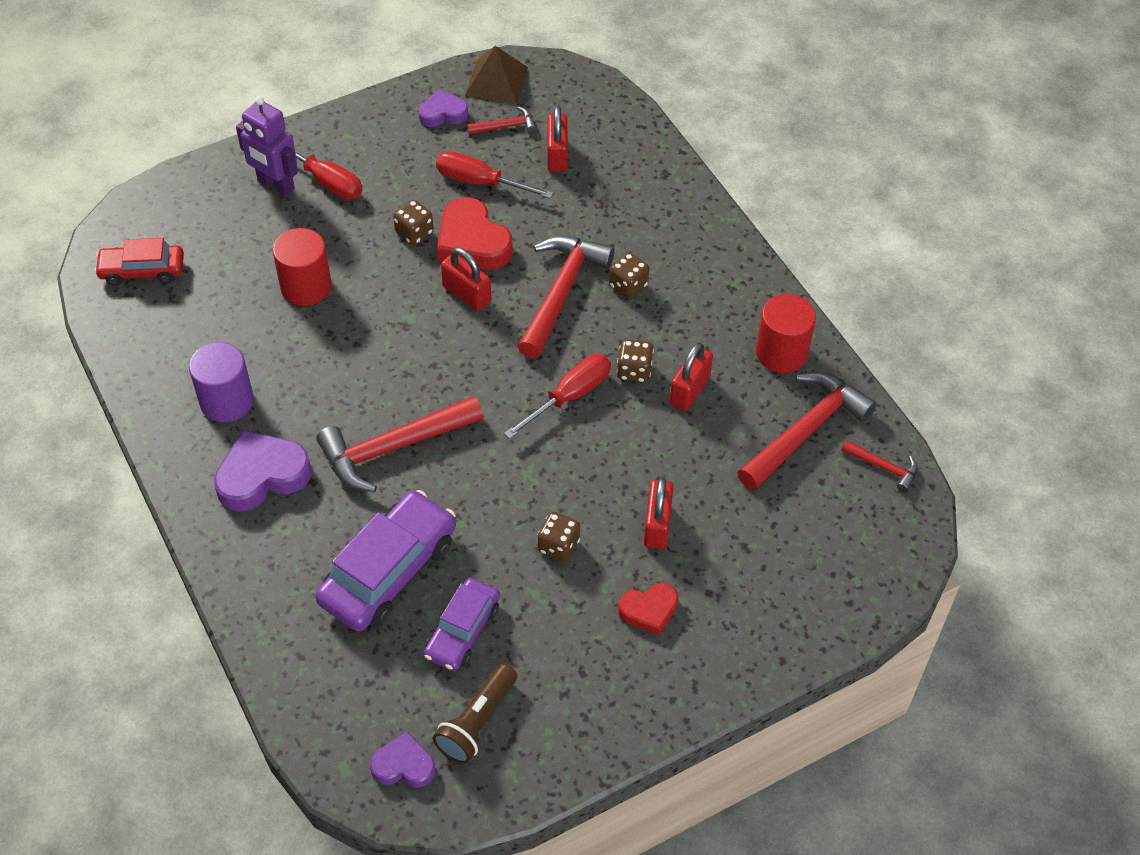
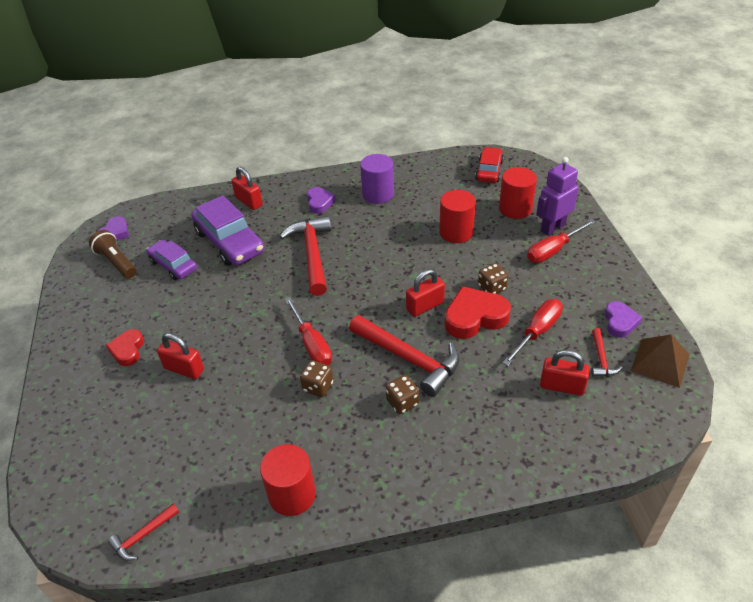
camera: 110 degrees right, 10 degrees down
(238, 228) = (515, 209): none -> red cylinder
(262, 476) = (319, 202): purple heart -> purple heart, size x0.60
(558, 546) = (200, 316): brown dice -> none
(689, 390) = (284, 417): red padlock -> red padlock (249, 202)
(805, 431) = (208, 487): red hammer -> none

